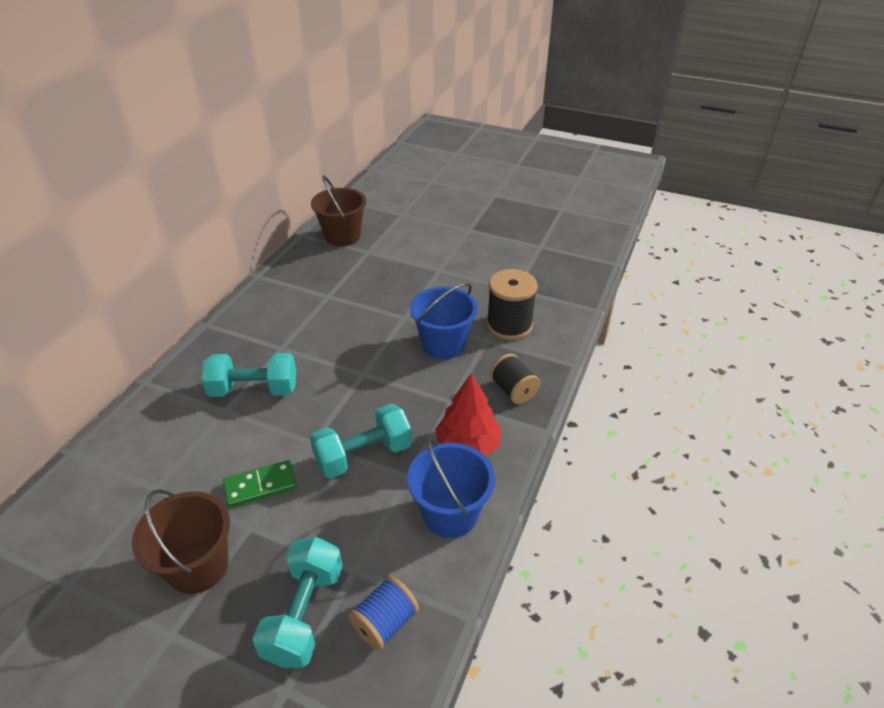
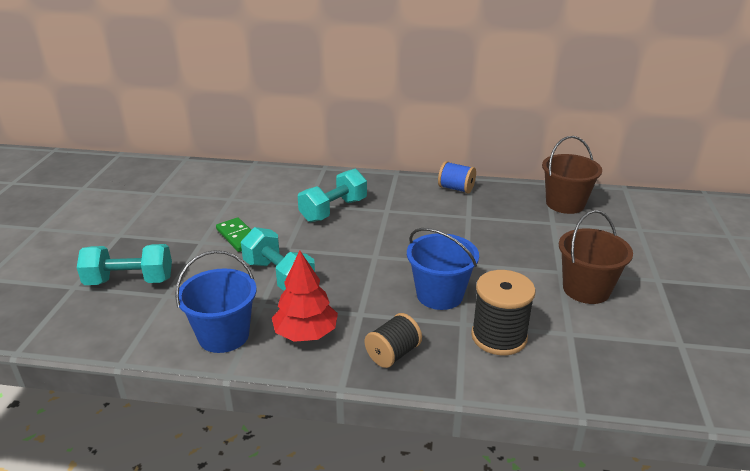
camera: 75 degrees right, 10 degrees down
(198, 566) = (168, 231): brown bucket -> brown bucket (586, 289)
(254, 389) = (333, 210): turquoise dumbbell -> turquoise dumbbell turned 60 degrees clockwise
(385, 623) = (119, 319): blue spool -> blue spool (456, 188)

